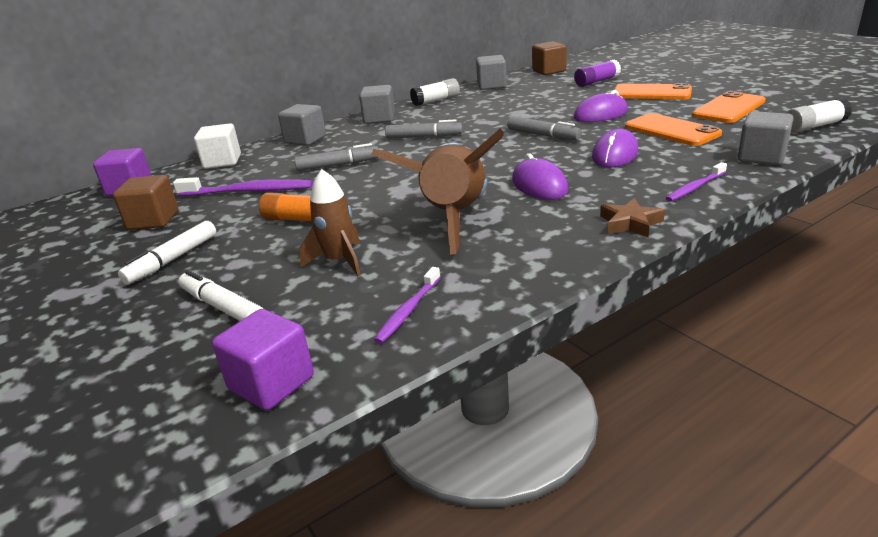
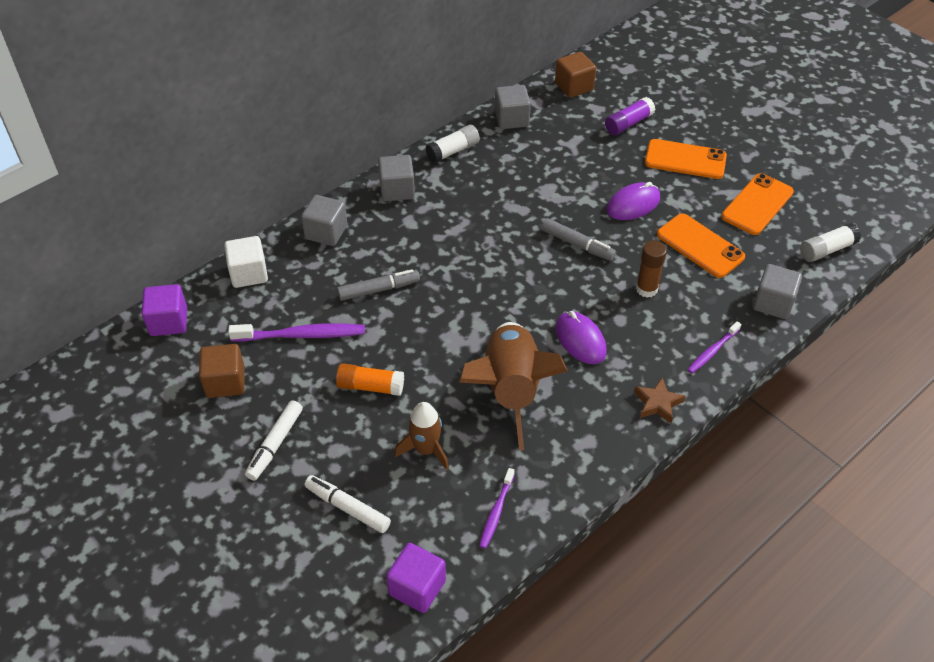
camera: 10 degrees left, 20 degrees up
(424, 137) = (455, 237): grey marker -> none
(615, 154) = (646, 289): purple mouse -> brown glue stick

